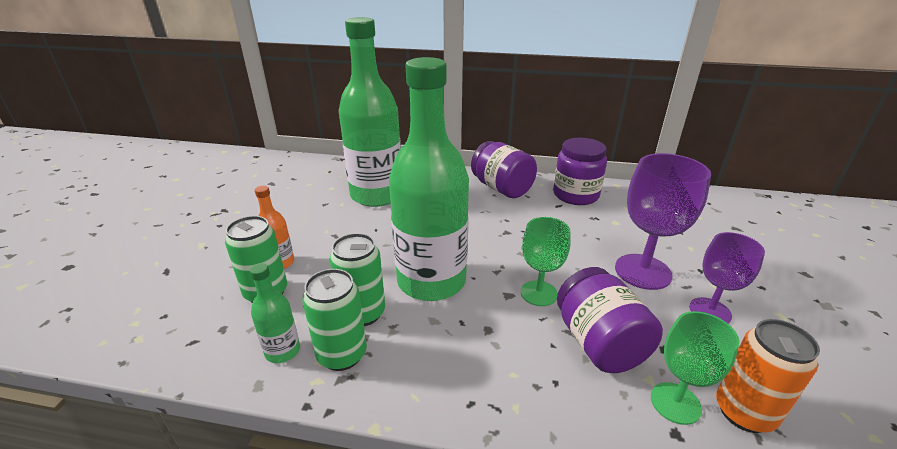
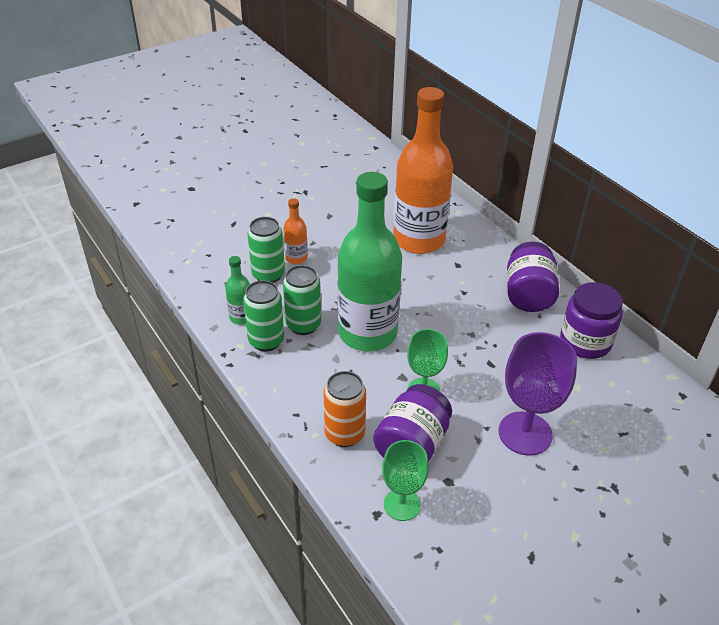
camera: 45 degrees right, 10 degrees up
(376, 195) = (419, 240): green bottle -> orange bottle
(710, 311) = (523, 491): purple goblet -> none
(744, 412) = (433, 541): orange can -> orange can (344, 434)

